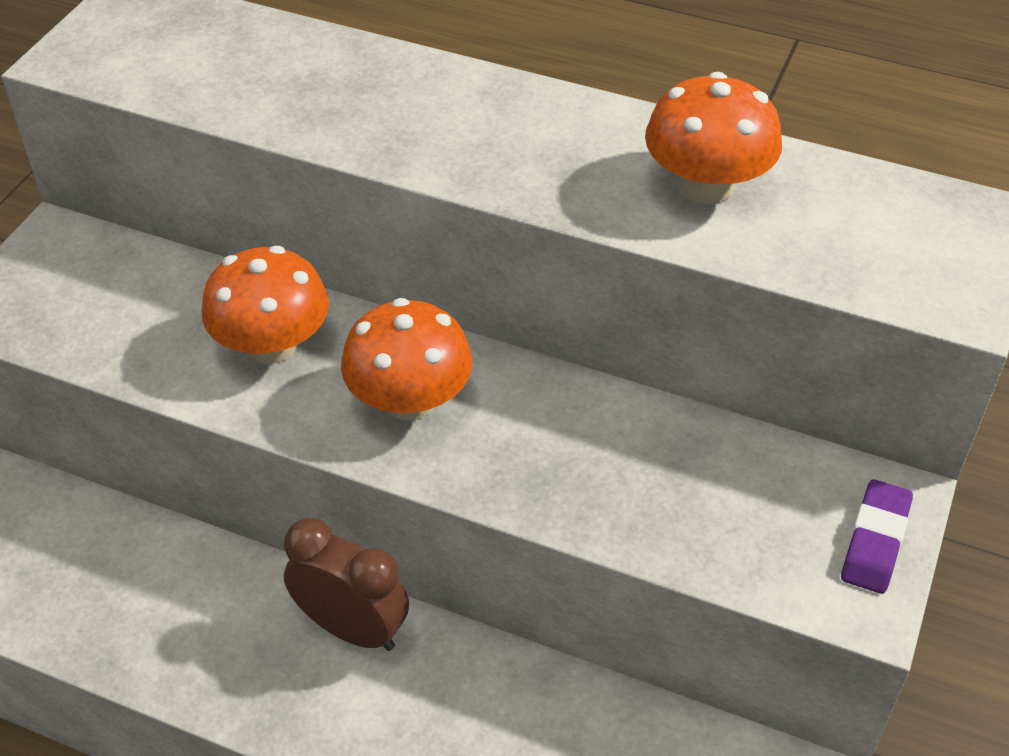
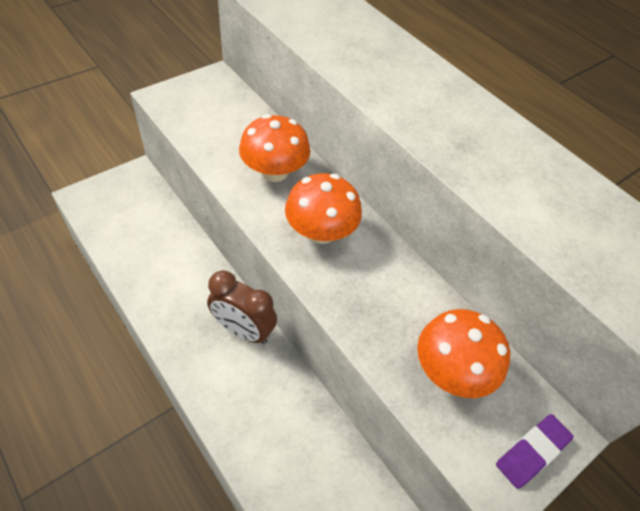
camera: 25 degrees right, 5 degrees up
(352, 628) = (243, 330): brown clock -> brown clock turned 150 degrees clockwise
(706, 186) = (542, 189): orange mushroom -> orange mushroom (451, 371)

